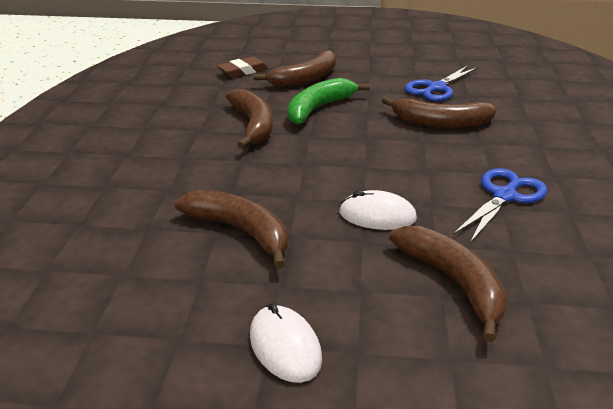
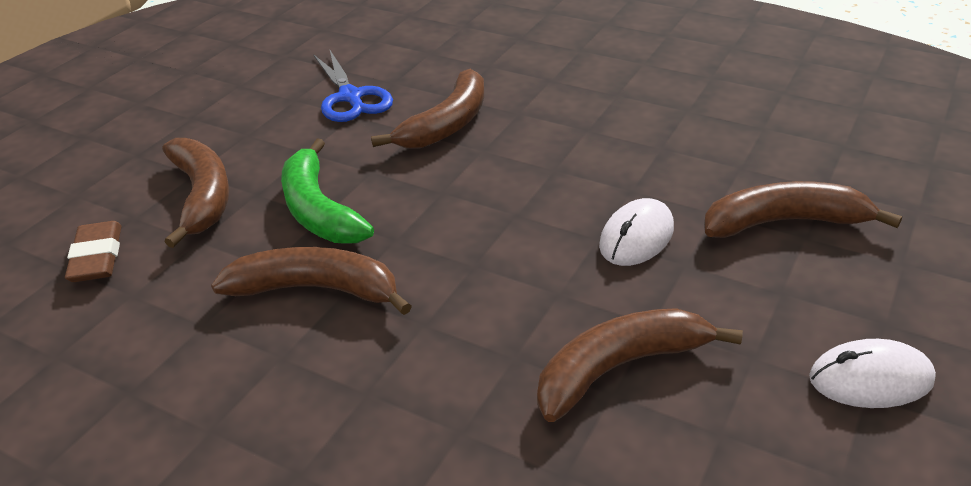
camera: 65 degrees left, 5 degrees up
(505, 196) = (639, 137): blue scissors -> none

